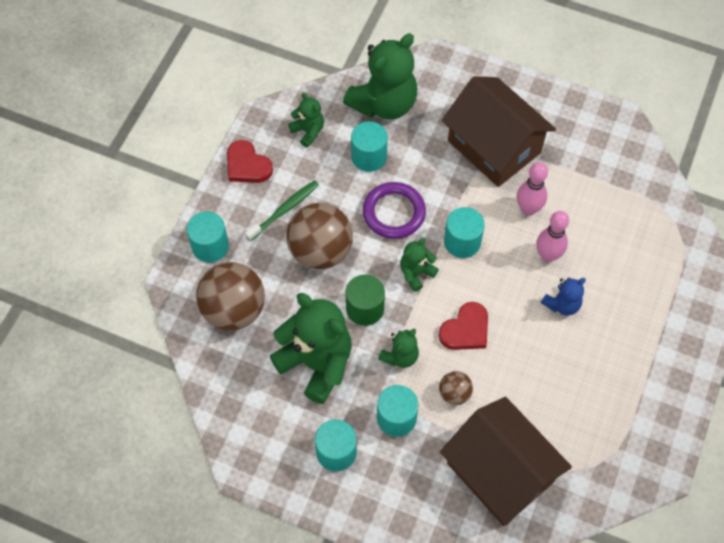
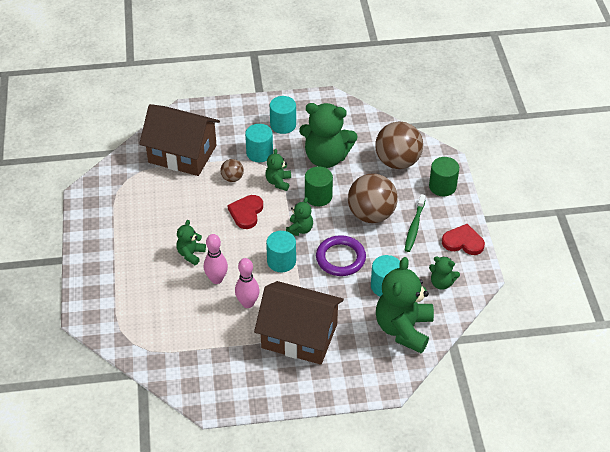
camera: 150 degrees right, 15 degrees down
(210, 246) = (442, 186): turquoise cylinder -> green cylinder
(562, 304) = (191, 254): blue teddy bear -> green teddy bear

